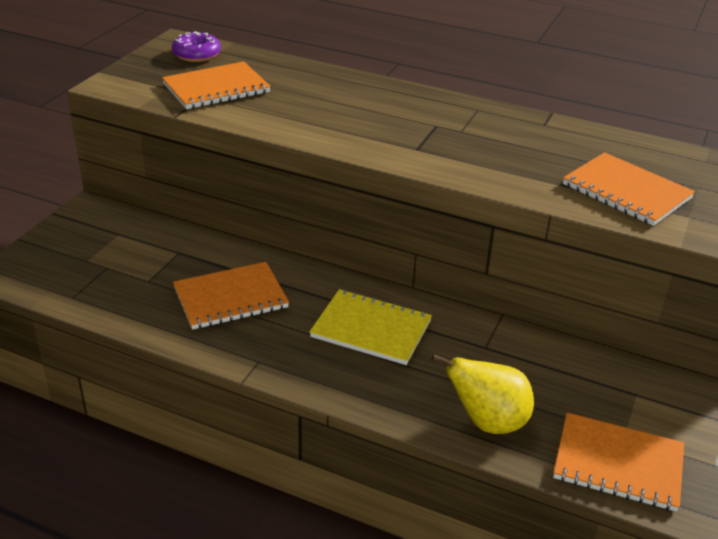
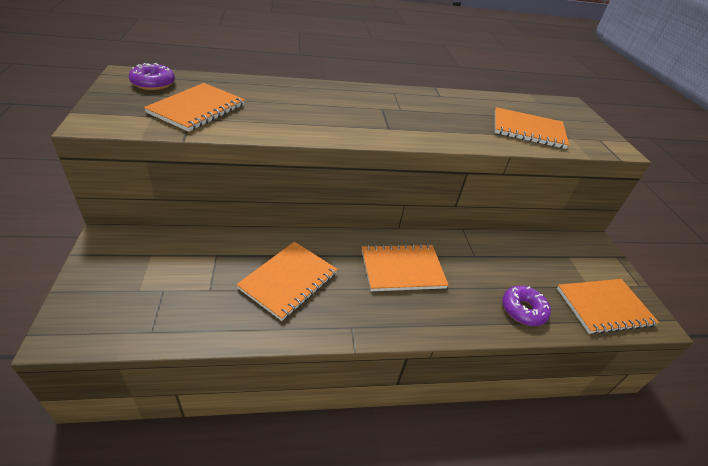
camera: 35 degrees left, 5 degrees up
(371, 329) = (402, 269): yellow notebook -> orange notebook
(487, 422) = (523, 310): yellow pear -> purple donut

